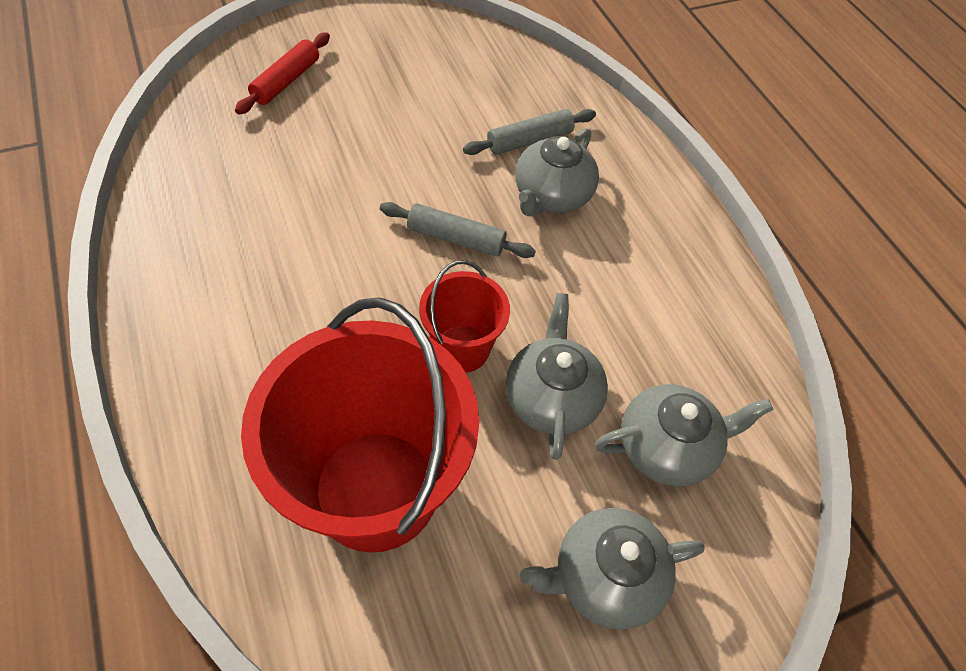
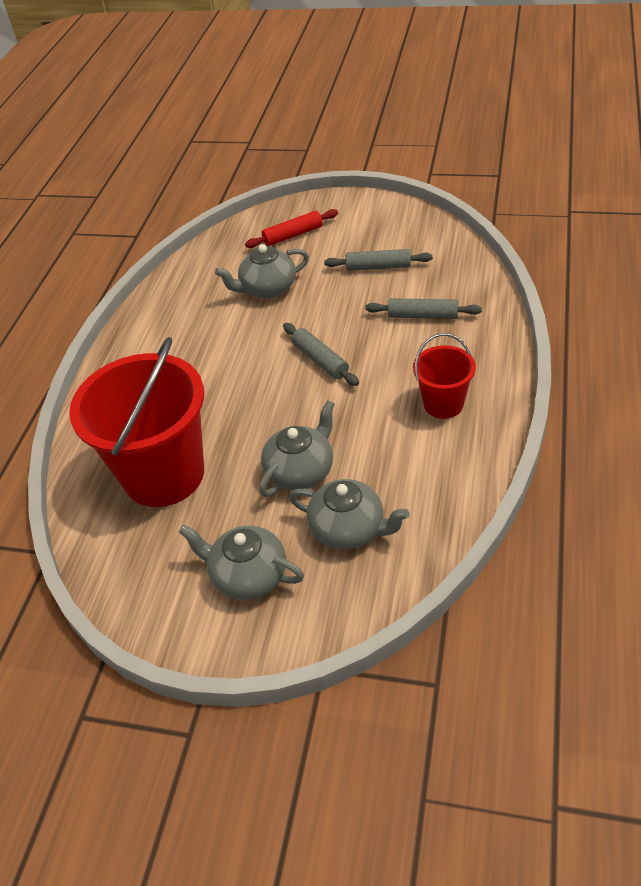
camera: 45 degrees right, 10 degrees down
(429, 94) = (378, 267): none -> grey rolling pin
(462, 348) = (270, 423): red bucket -> red bucket (443, 404)
(551, 196) = (407, 355): grey teapot -> grey teapot (267, 288)

